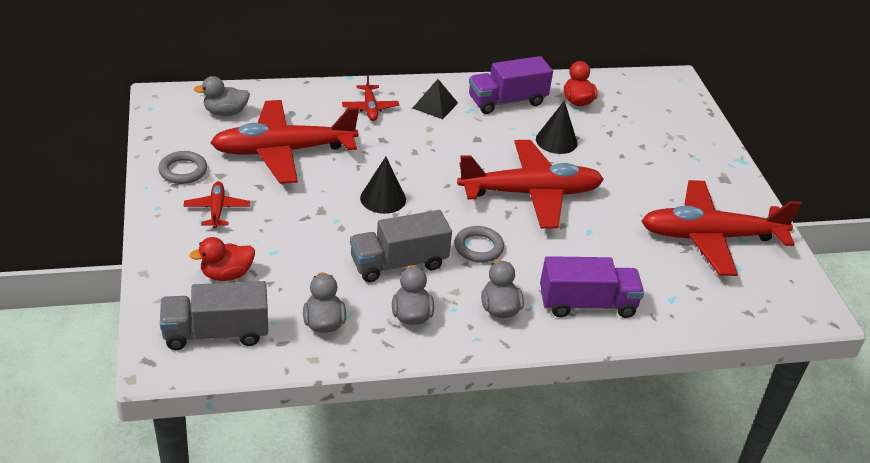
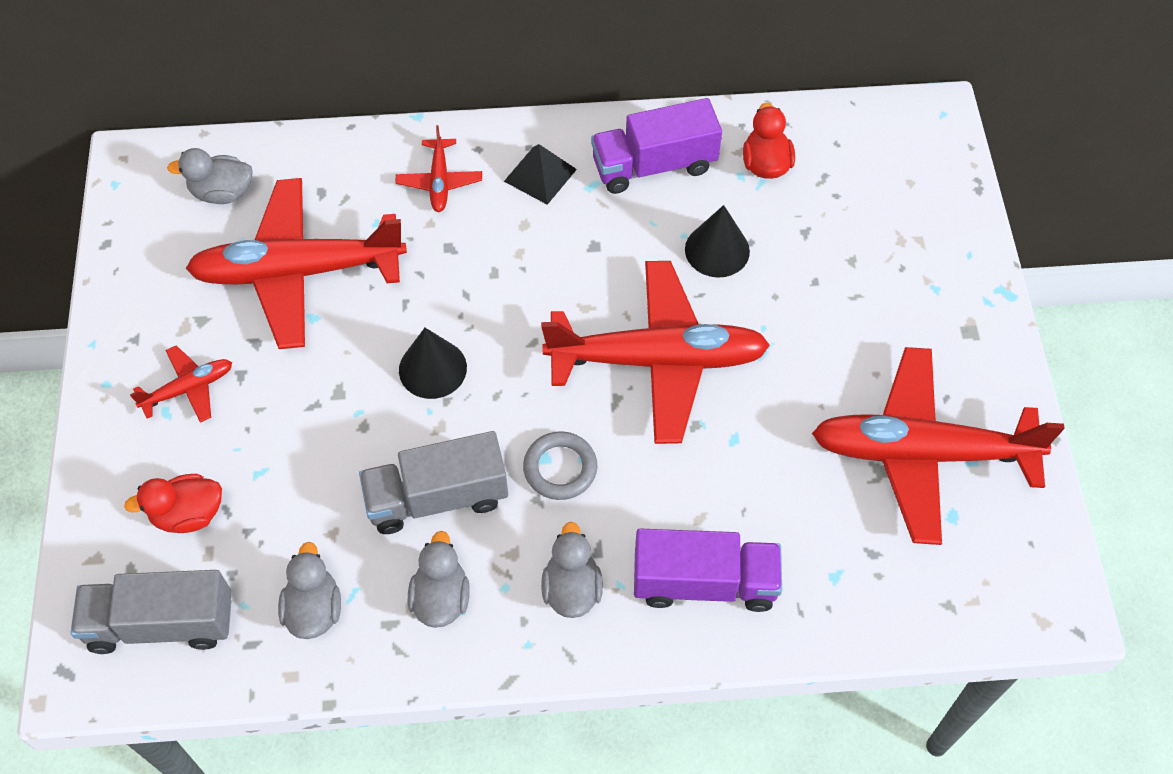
camera: 10 degrees right, 20 degrees up
(183, 171) = (148, 311): grey ring -> none
(217, 209) = (188, 389): red plane -> red plane turned 60 degrees clockwise

